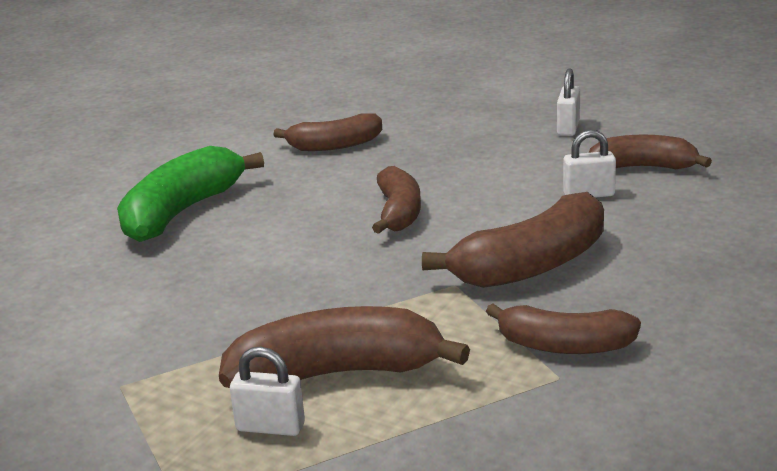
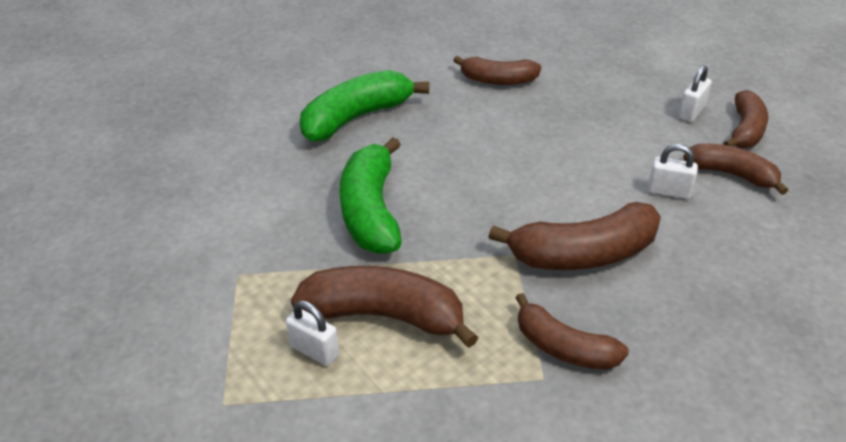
camera: 20 degrees right, 15 degrees up
(257, 288) = (371, 211): none -> green banana
(398, 213) = (510, 166): brown banana -> brown banana (745, 130)

